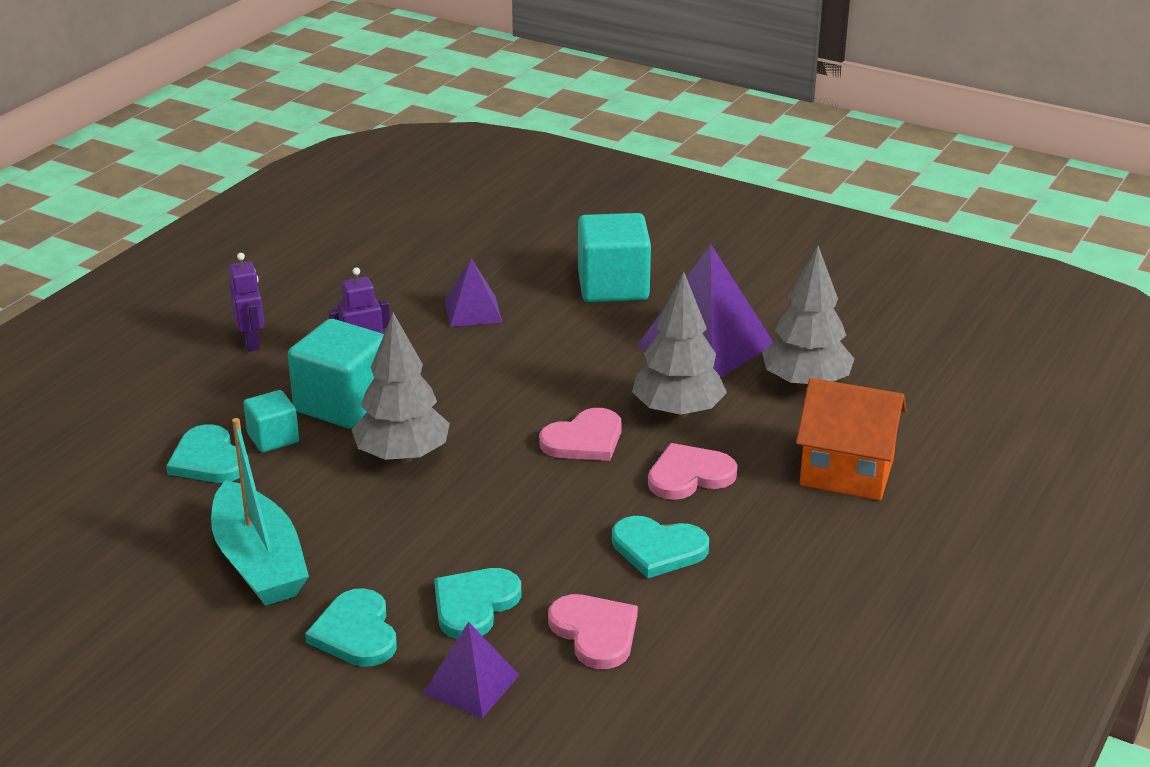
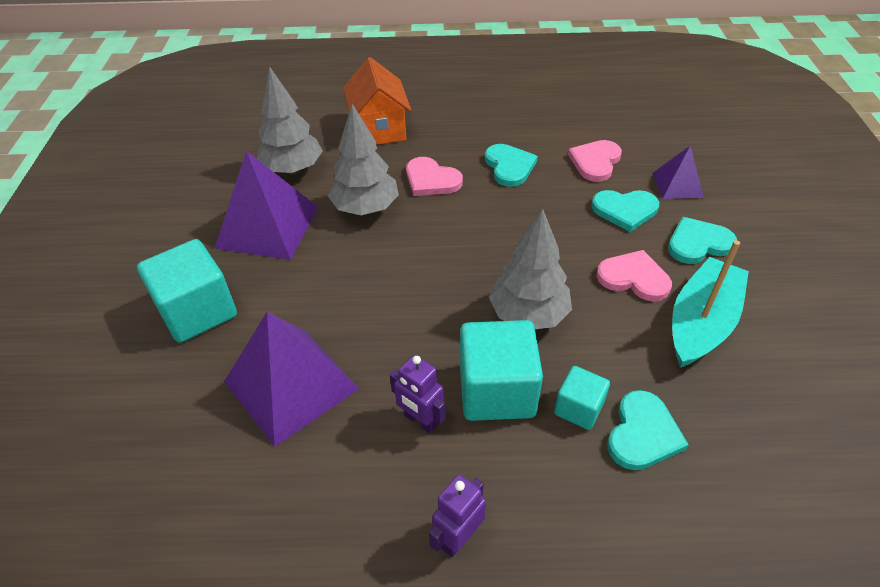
camera: 120 degrees left, 15 degrees up
(356, 632) = (698, 243): turquoise heart -> turquoise heart turned 150 degrees counterclockwise
(473, 311) = (291, 385): purple pyramid -> purple pyramid, size x1.83
(584, 440) = (431, 235): pink heart -> pink heart (634, 278)

